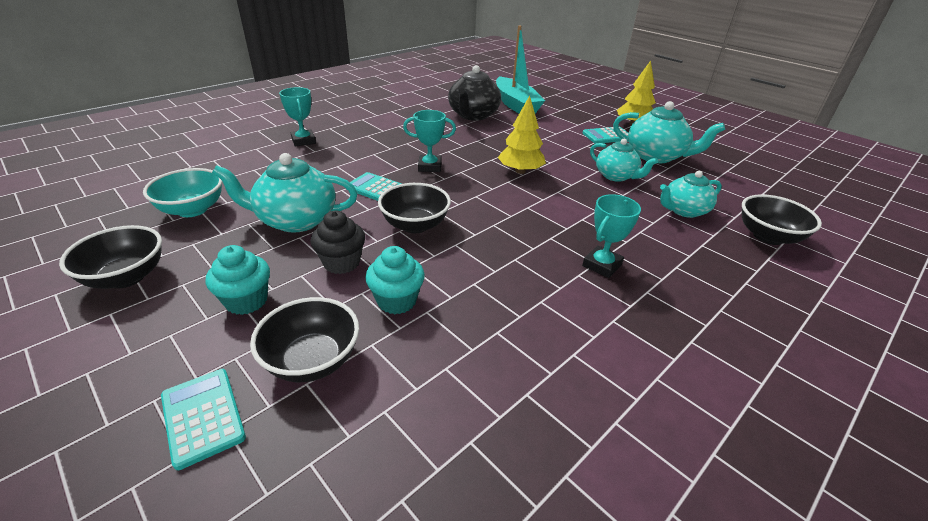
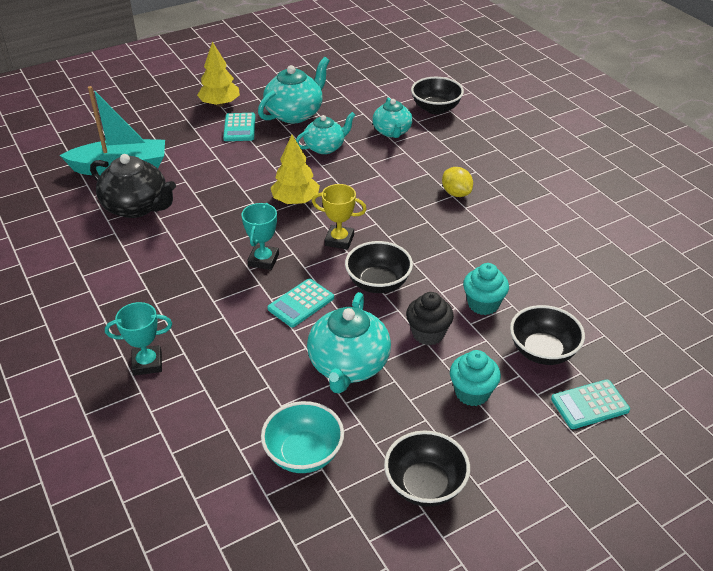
camera: 75 degrees left, 5 degrees up
(473, 198) = (339, 240): none -> yellow trophy
(602, 265) = (456, 193): turquoise trophy -> yellow lemon

